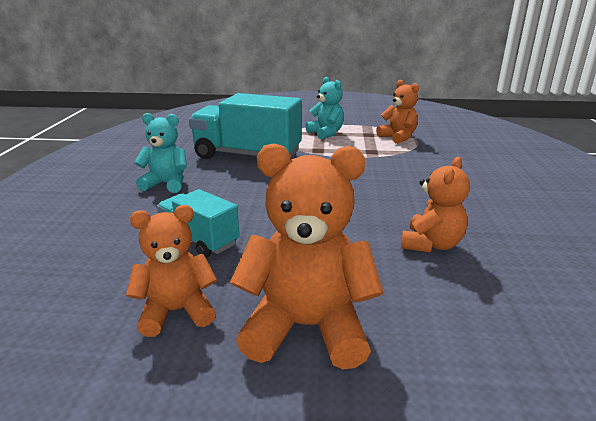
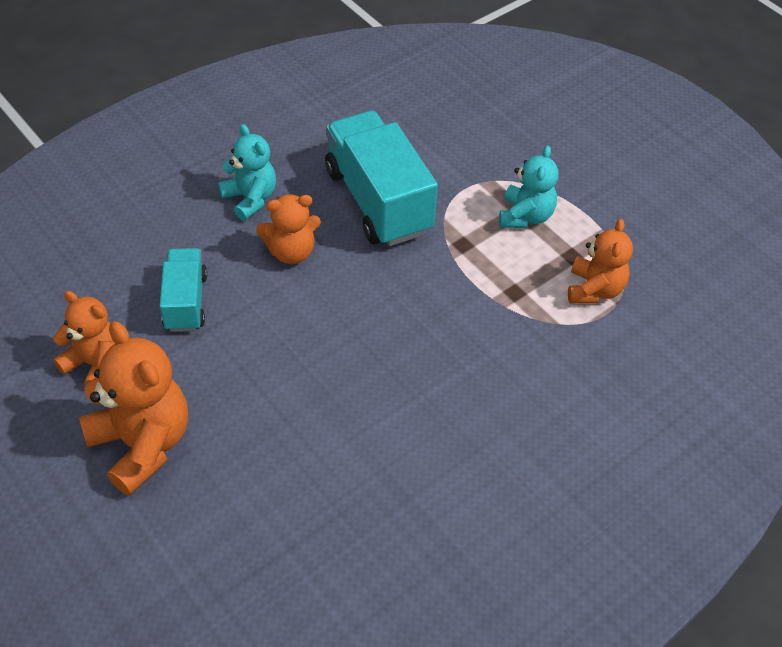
camera: 45 degrees right, 25 degrees up
(431, 244) = (332, 457): orange teddy bear -> orange teddy bear (291, 252)

